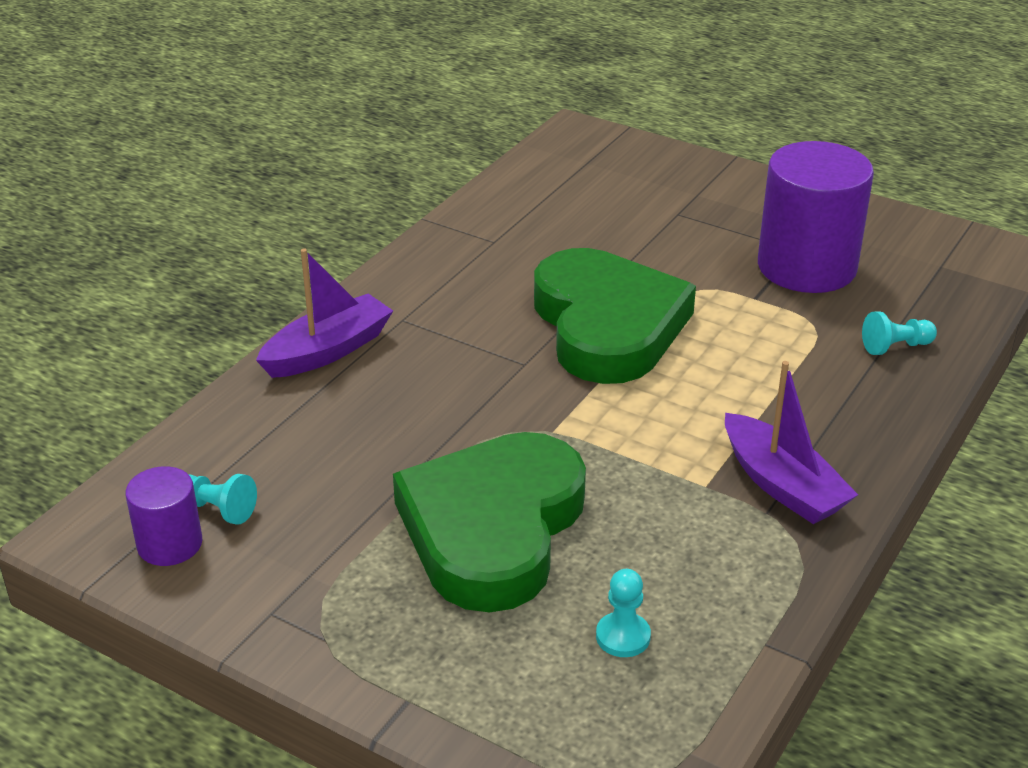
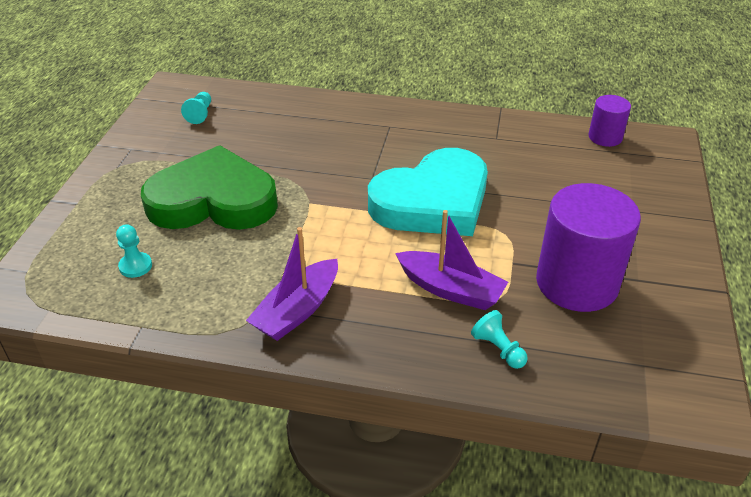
camera: 70 degrees right, 5 degrees up
(170, 544) = (171, 109): purple cylinder -> purple cylinder (605, 137)
(327, 351) = (344, 110): purple boat -> purple boat (450, 289)
(607, 325) = (433, 201): green heart -> turquoise heart

